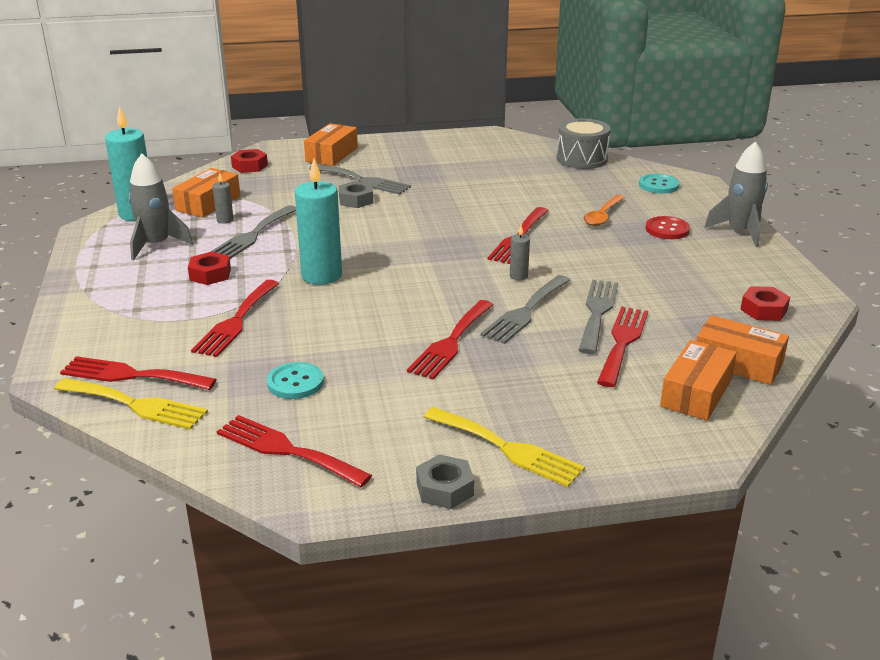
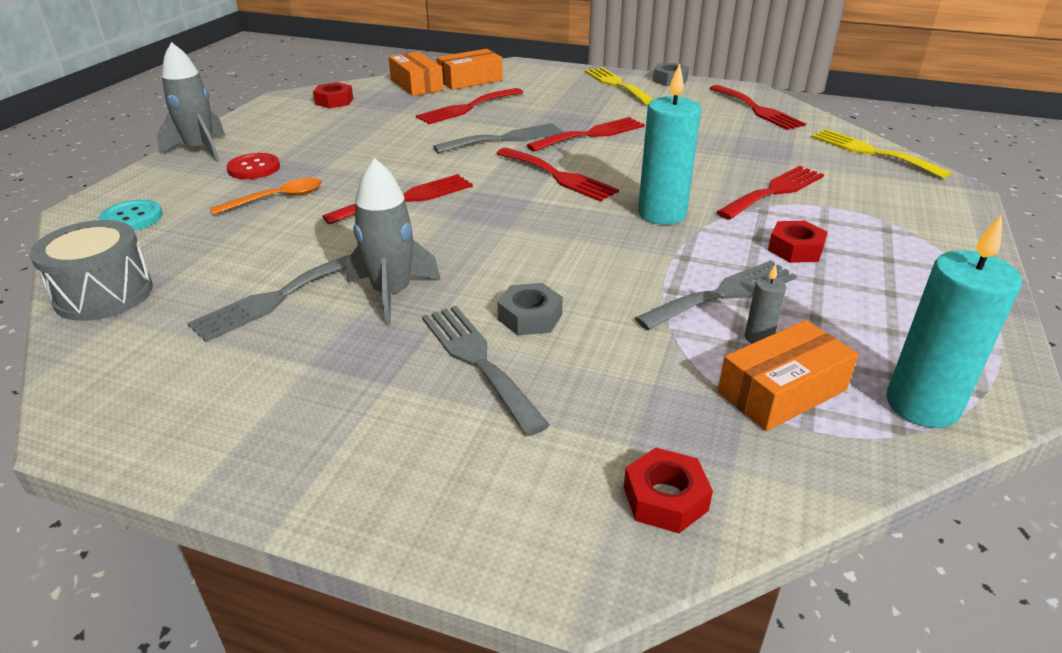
camera: 150 degrees left, 5 degrees up
(131, 375) = (879, 172): red fork -> red fork (559, 176)
(156, 245) = (874, 317): grey rocket -> grey rocket (392, 294)
(295, 382) = (735, 138): turquoise button -> none
(332, 154) = (462, 475): orange box -> none
(518, 276) = (467, 164): grey candle -> none
(597, 312) = (451, 126): grey fork -> grey fork (277, 297)

